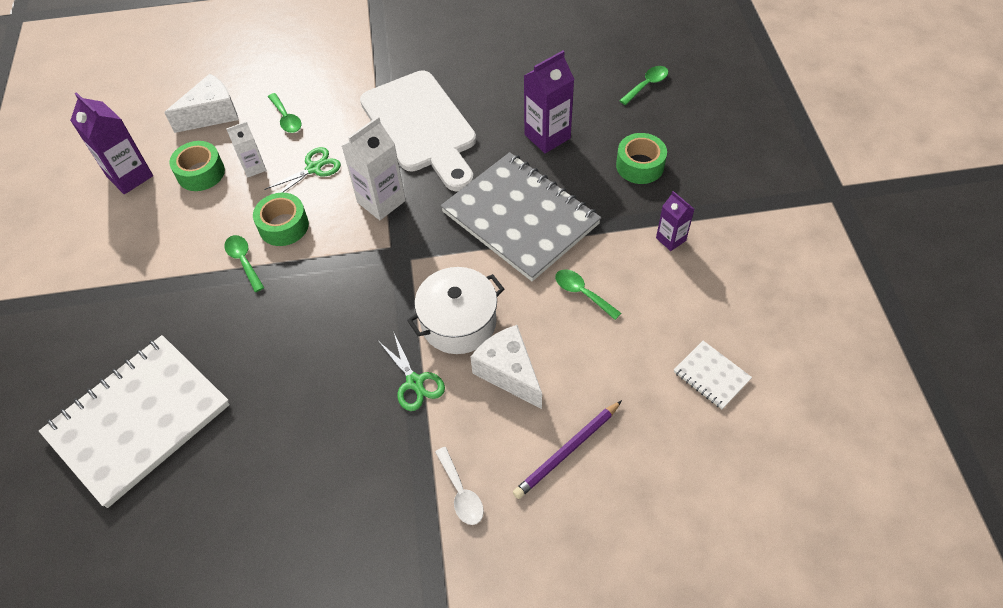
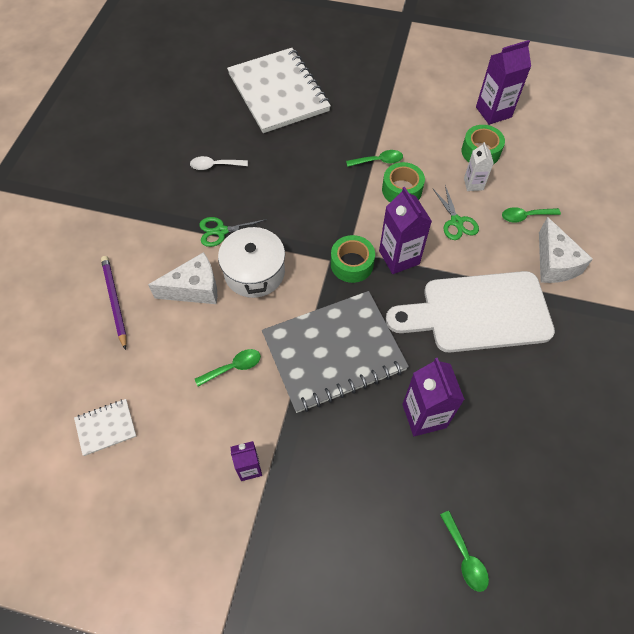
camera: 110 degrees right, 5 degrees up
(212, 114) = (548, 169): white cheese -> white cheese (554, 263)
(381, 201) = (399, 257): white carton -> purple carton
(461, 492) = (128, 232): white spoon -> white spoon (215, 165)
(640, 165) = (349, 486): green tape -> green tape (352, 264)

